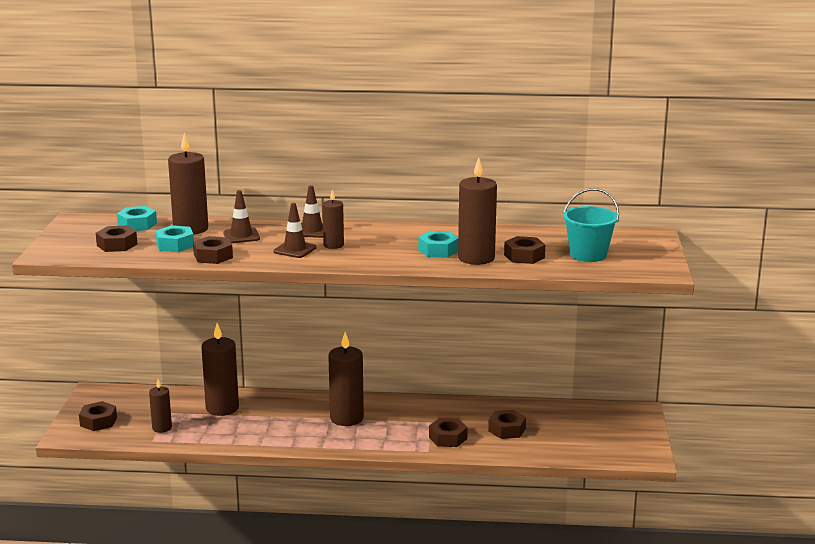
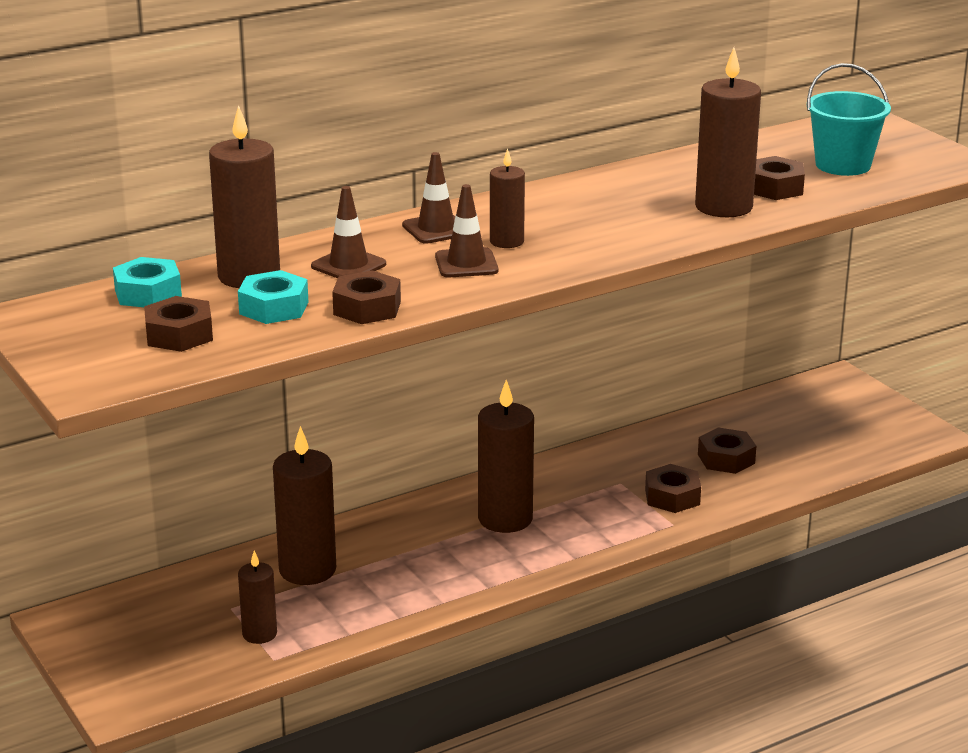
camera: 35 degrees left, 5 degrees up
(98, 421) = (142, 663): brown nut -> none
(438, 250) = (657, 210): turquoise nut -> none

